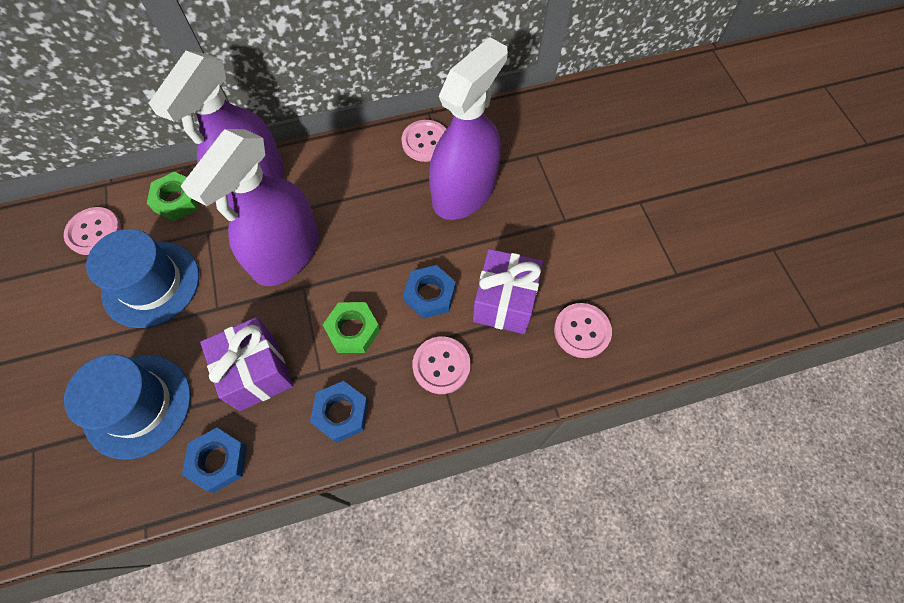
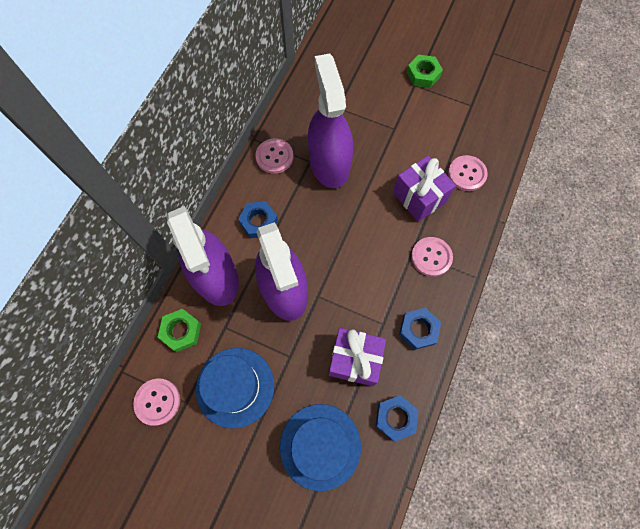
camera: 50 degrees left, 5 degrees up
(353, 330) = (371, 288): green nut -> green nut (423, 74)
(430, 294) = (382, 231): blue nut -> blue nut (259, 222)

